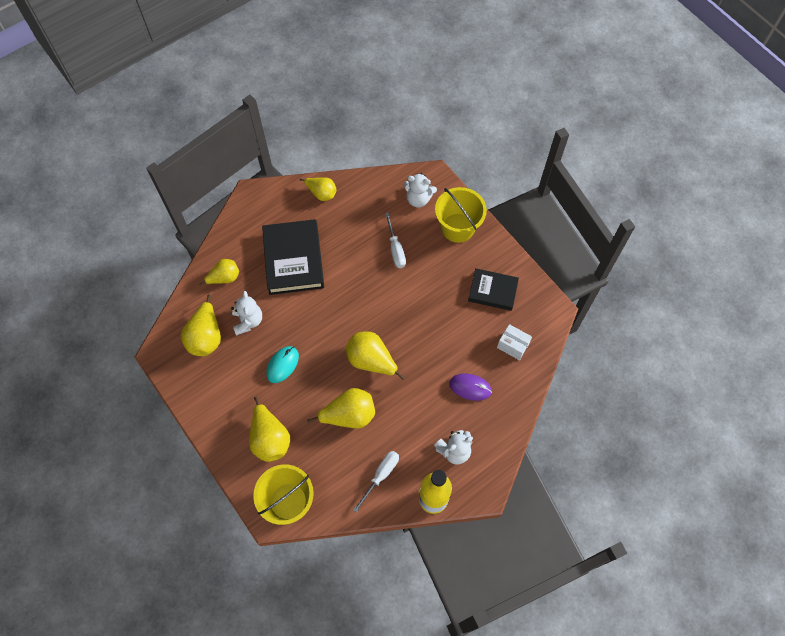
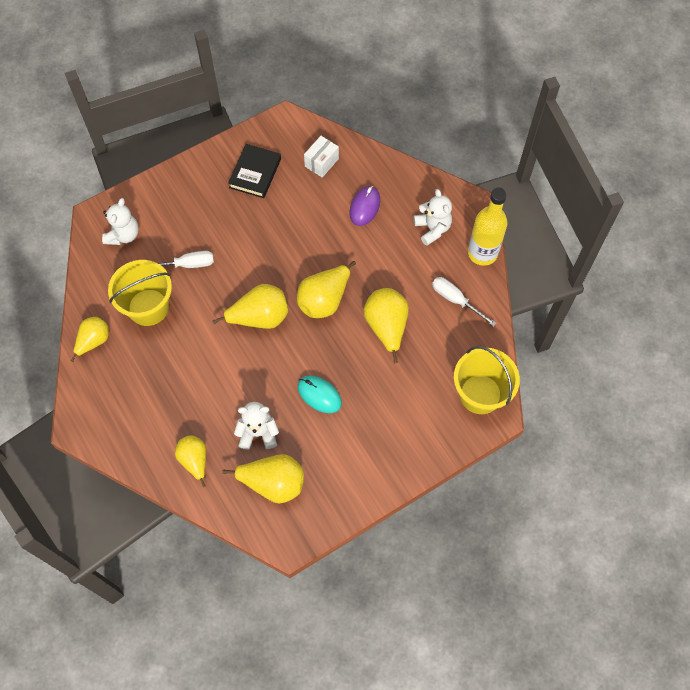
camera: 85 degrees left, 0 degrees up
(270, 439) = (408, 411): yellow pear -> yellow pear (260, 317)
(293, 259) = (182, 378): black book -> none
(458, 228) = (170, 198): yellow bucket -> yellow bucket (148, 307)

